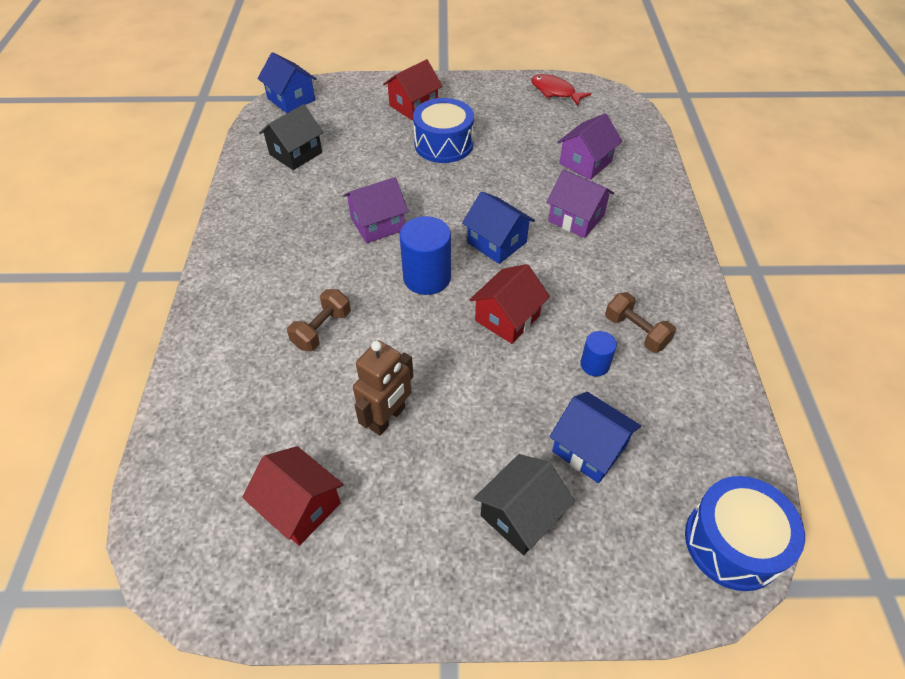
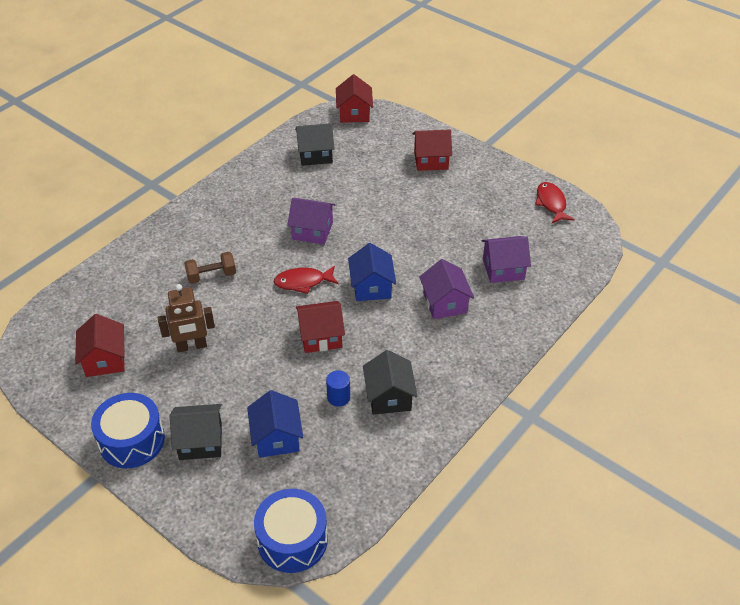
camera: 40 degrees right, 5 degrees down
(291, 99) = (354, 113): blue house -> red house
(427, 277) = (303, 282): blue cylinder -> red fish
(443, 144) = (418, 200): blue drum -> blue drum (132, 440)
(636, 332) = (389, 396): brown dumbbell -> black house

